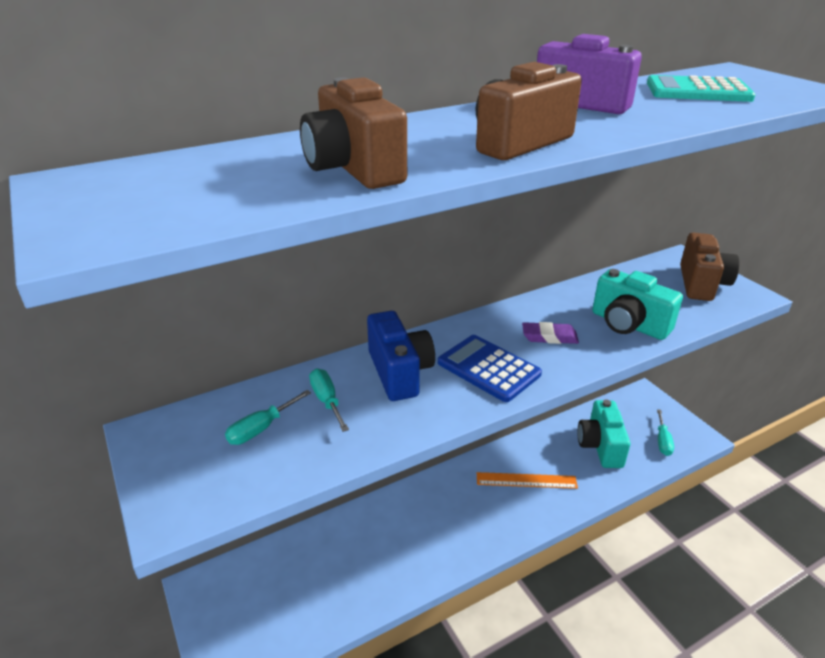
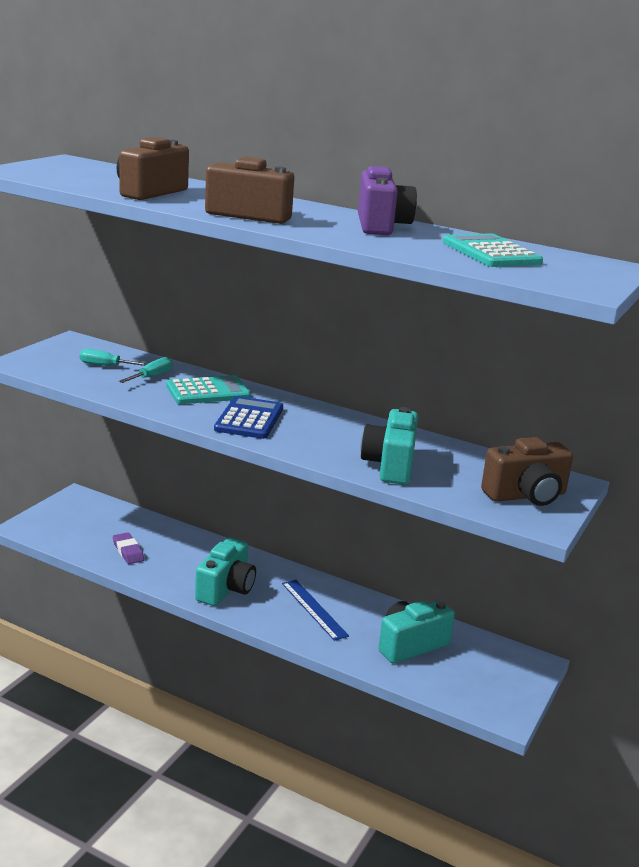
camera: 55 degrees right, 10 degrees down
(399, 372) = (208, 391): blue camera -> turquoise calculator
(464, 528) = (226, 589): none -> turquoise camera
(526, 480) = (314, 609): orange ruler -> blue ruler
(549, 337) = (324, 435): purple eraser -> purple eraser (128, 551)
(662, 441) = (466, 686): turquoise screwdriver -> none

